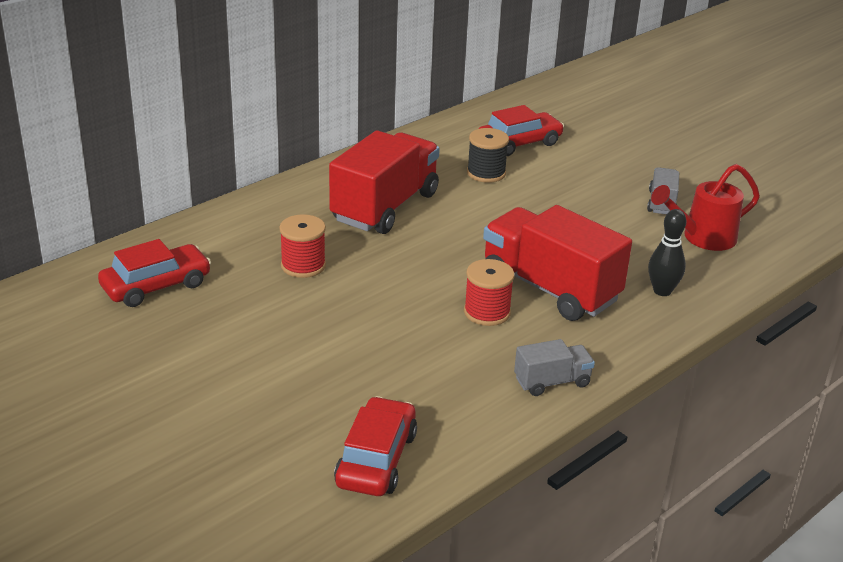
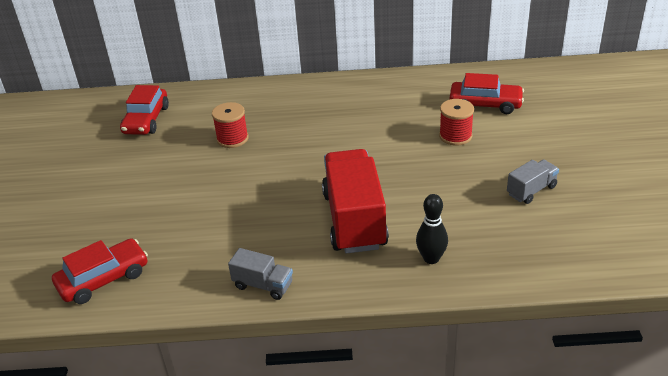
camera: 45 degrees right, 5 degrees up
(156, 286) = (146, 120): red car -> red car turned 90 degrees clockwise
(385, 207) = (330, 119): red truck -> none
(486, 173) = (429, 118): black spool -> none
(487, 312) = (291, 217): red spool -> red spool (455, 136)
(702, 238) = (524, 232): red watering can -> none

